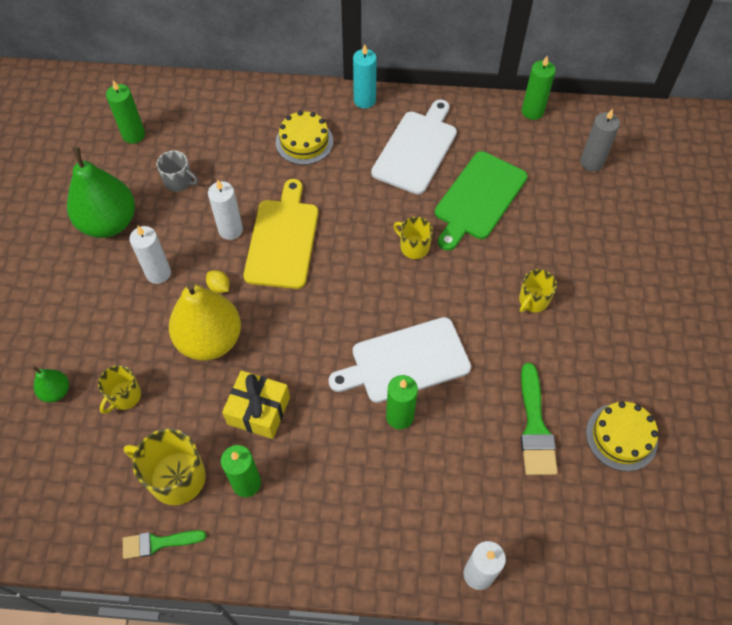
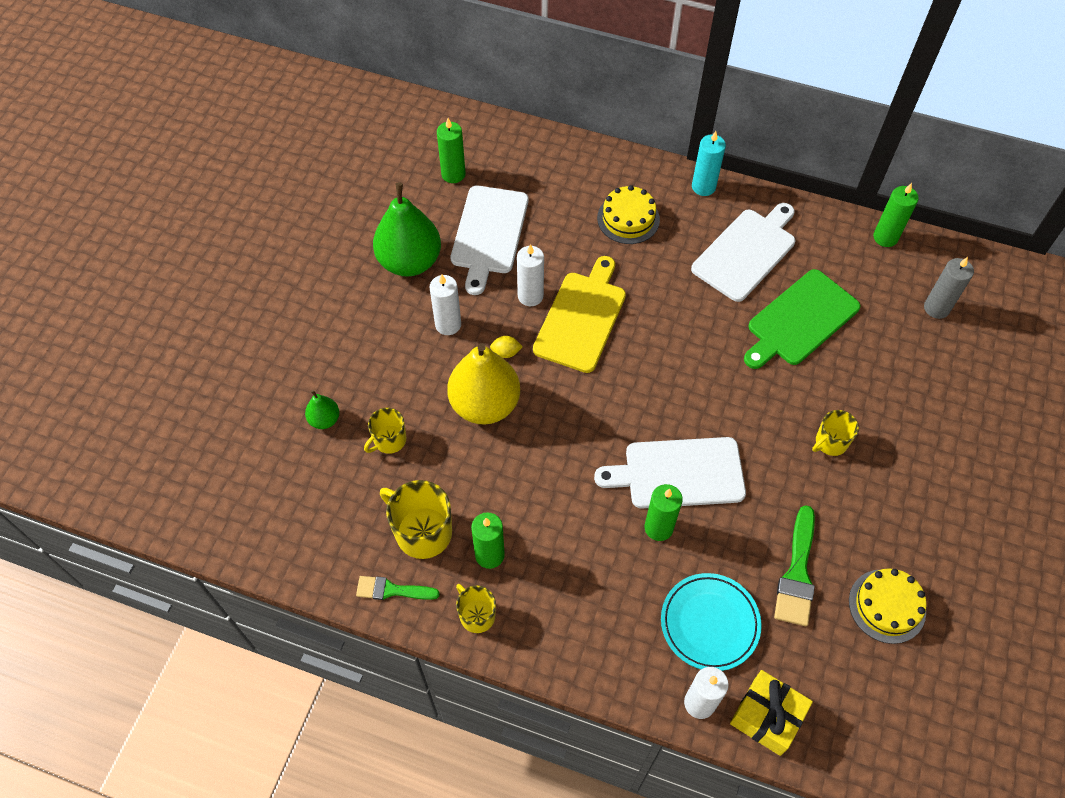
camera: 15 degrees right, 0 degrees up
(179, 182) = (489, 234): grey mug -> white cutting board
(219, 287) = (506, 352): yellow lemon -> yellow lemon turned 60 degrees counterclockwise
(258, 410) = (517, 486): yellow gift -> yellow gift (767, 716)
(414, 247) = (717, 356): yellow mug -> yellow mug (476, 615)
(468, 495) = (709, 623): none -> turquoise plate

